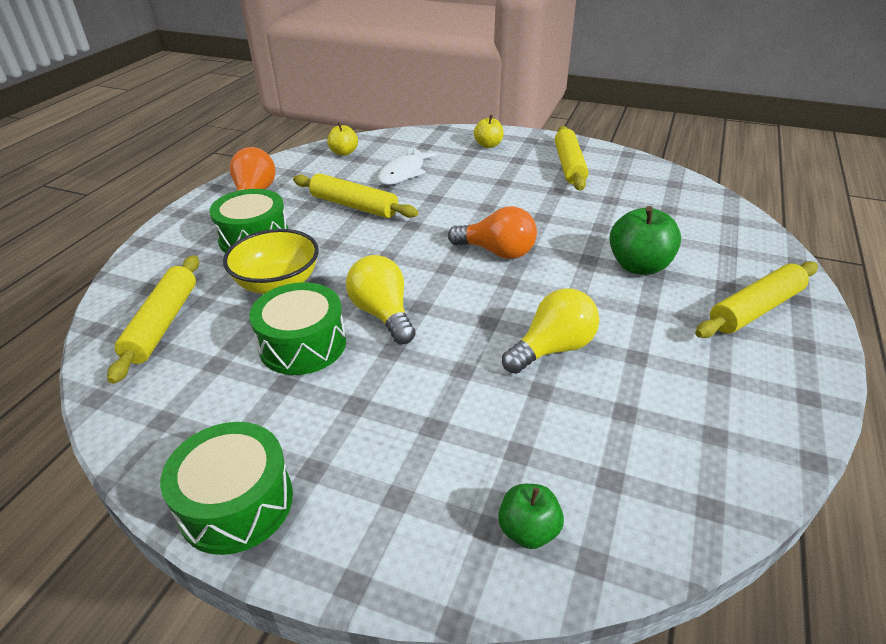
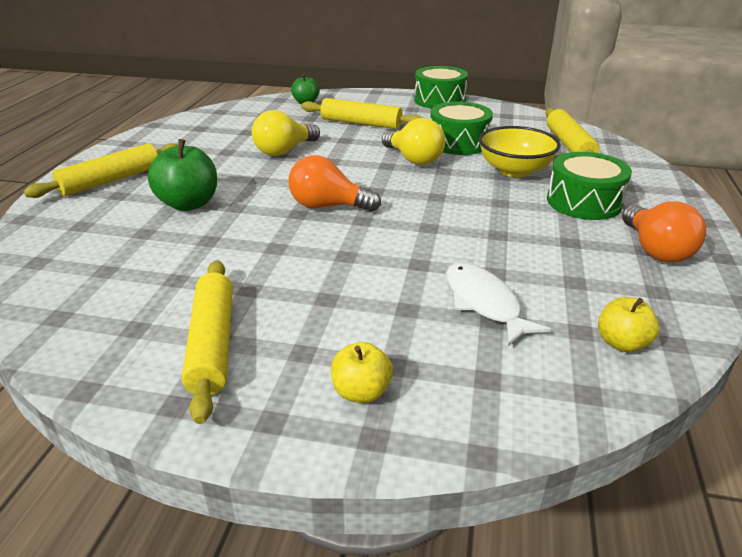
camera: 170 degrees right, 5 degrees down
(354, 206) = (513, 244): yellow rolling pin -> yellow rolling pin (361, 123)
(404, 173) = (484, 303): white fish -> white fish turned 45 degrees counterclockwise

